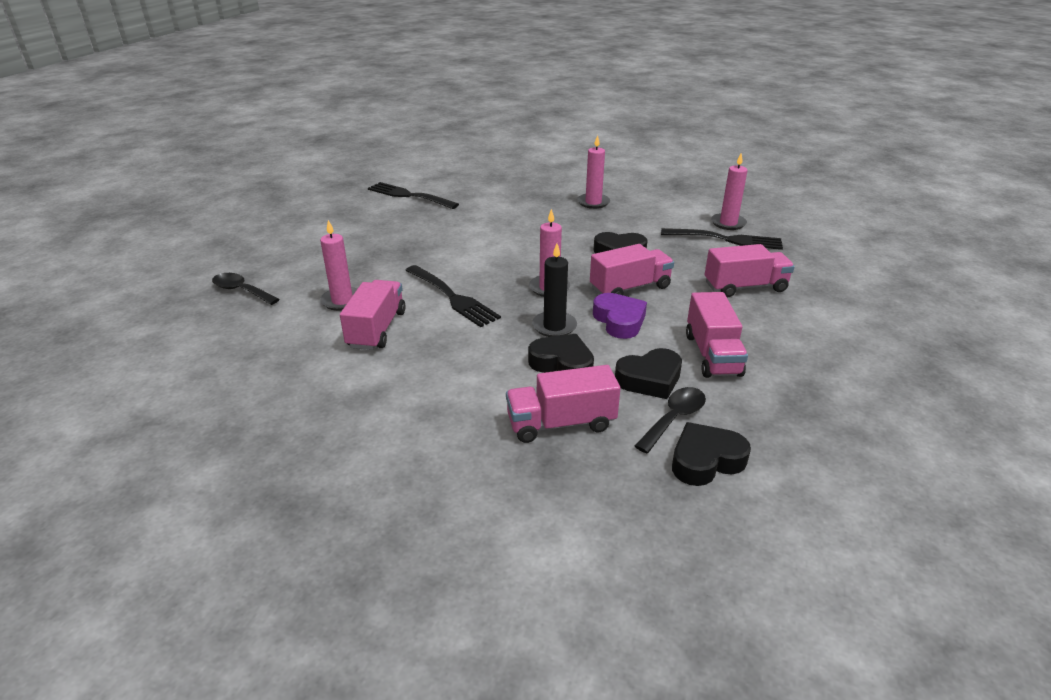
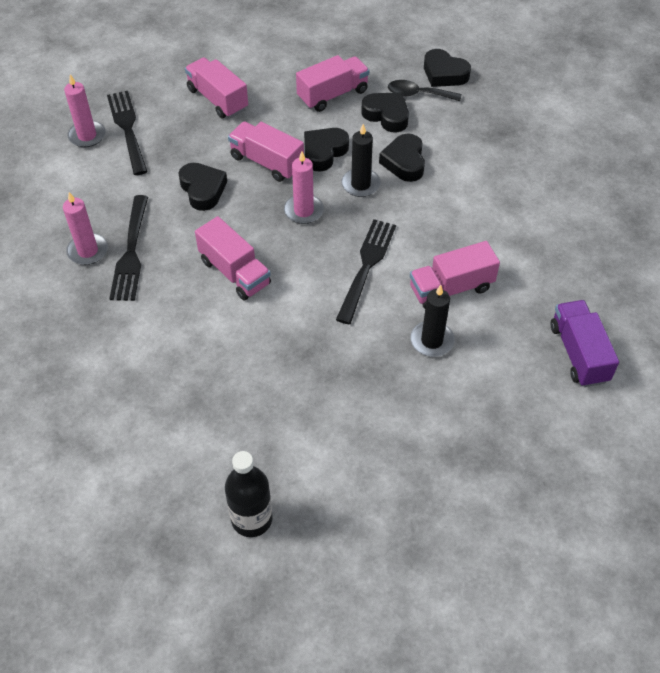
camera: 120 degrees left, 20 degrees up
(219, 368) = (578, 353): none -> purple truck
(241, 291) = (479, 435): black spoon -> none
(321, 205) = (252, 519): none -> black bottle
(342, 301) = (432, 341): pink candle -> black candle
(410, 196) = (164, 437): black fork -> black fork (131, 251)
(561, 423) = (466, 139): pink truck -> pink truck (235, 272)
(619, 321) = (324, 152): purple heart -> black heart

